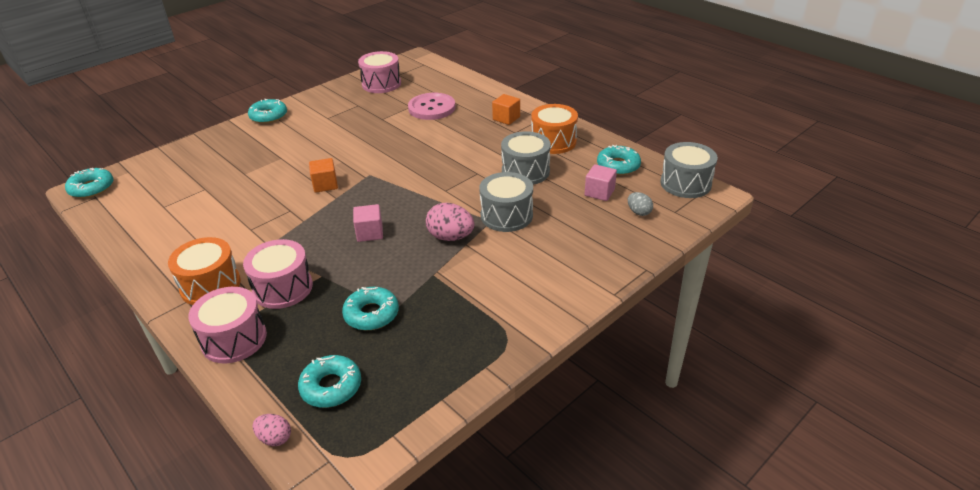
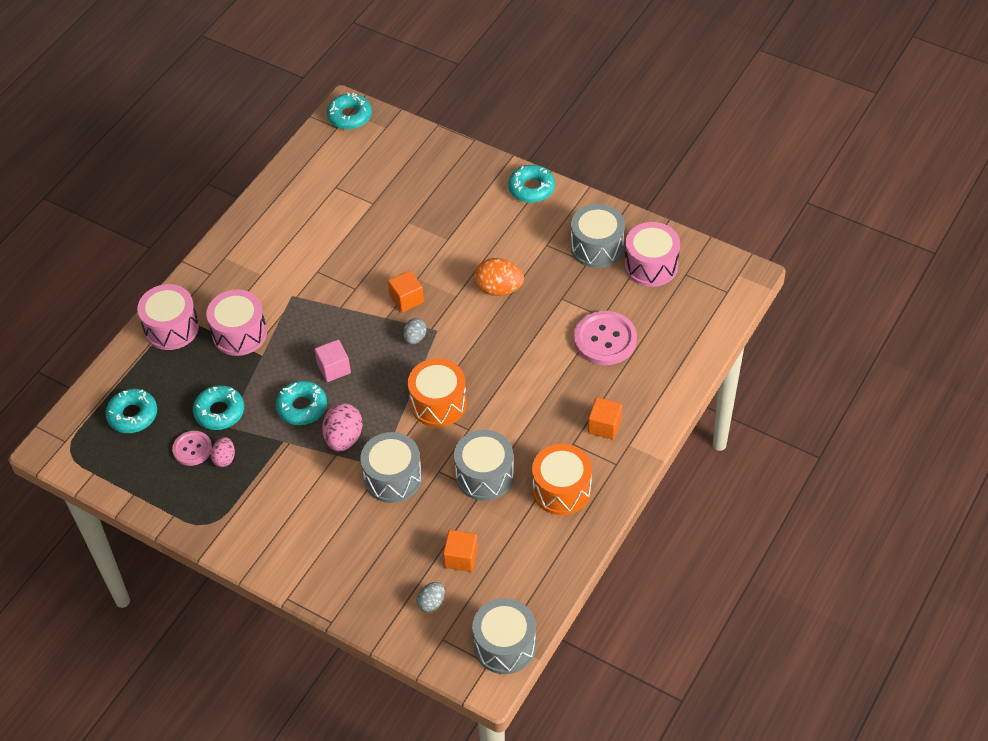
camera: 75 degrees right, 15 degrees up
(210, 285) = (232, 280): orange drum -> orange drum (438, 403)
(275, 438) = (78, 400): pink egg -> pink egg (224, 458)
(348, 100) = (597, 247): none -> grey drum
(351, 142) = (499, 289): none -> orange egg
(369, 186) = (415, 338): none -> grey egg
(407, 341) = (192, 449): none -> pink button
(599, 192) = (461, 558): pink cube -> orange cube
(618, 166) = (525, 568): turquoise donut -> turquoise donut (302, 407)

